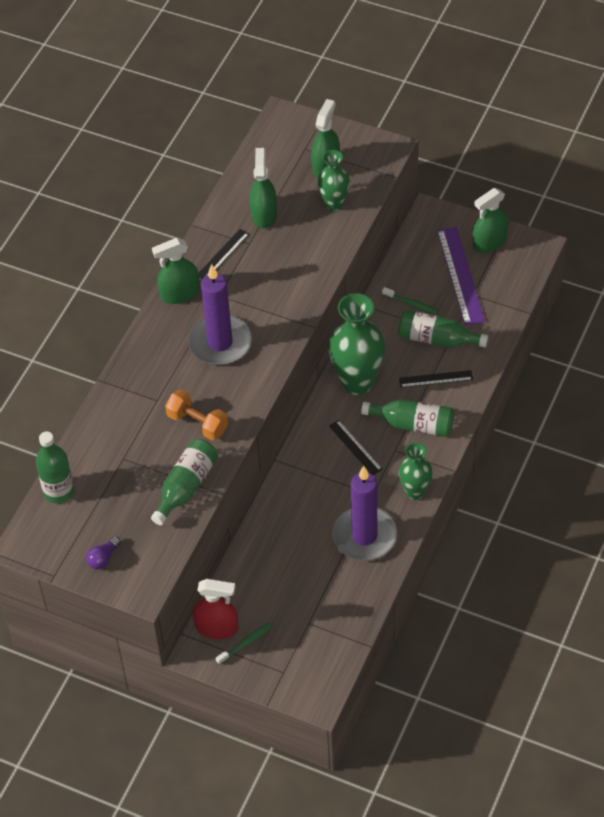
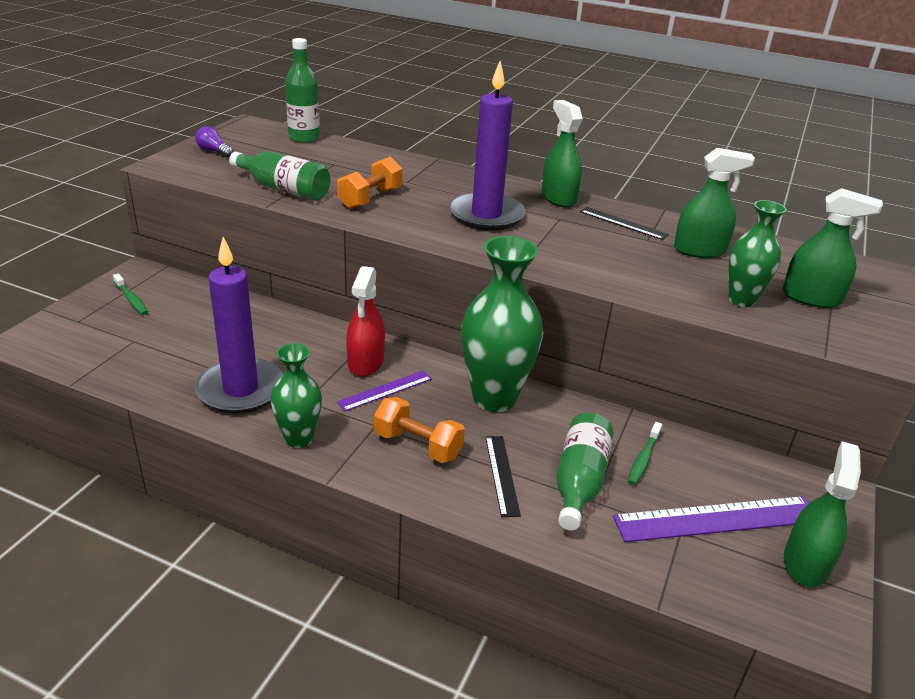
camera: 85 degrees right, 20 degrees down
(217, 627) = (163, 284): red spray bottle -> red spray bottle (366, 362)
(355, 447) = (385, 390): black ruler -> purple ruler
(413, 424) = (418, 445): green bottle -> orange dumbbell
(489, 242) = (805, 563): green spray bottle -> green spray bottle turned 60 degrees clockwise

